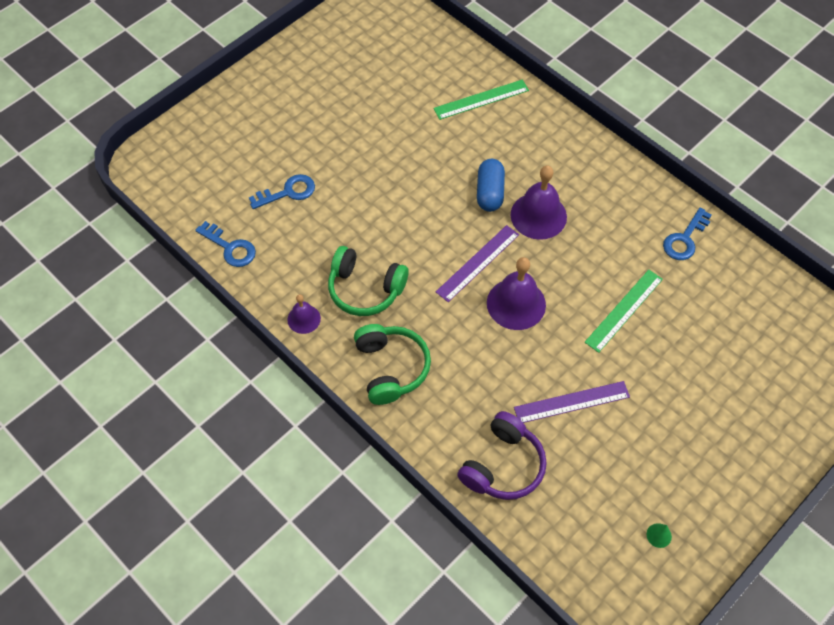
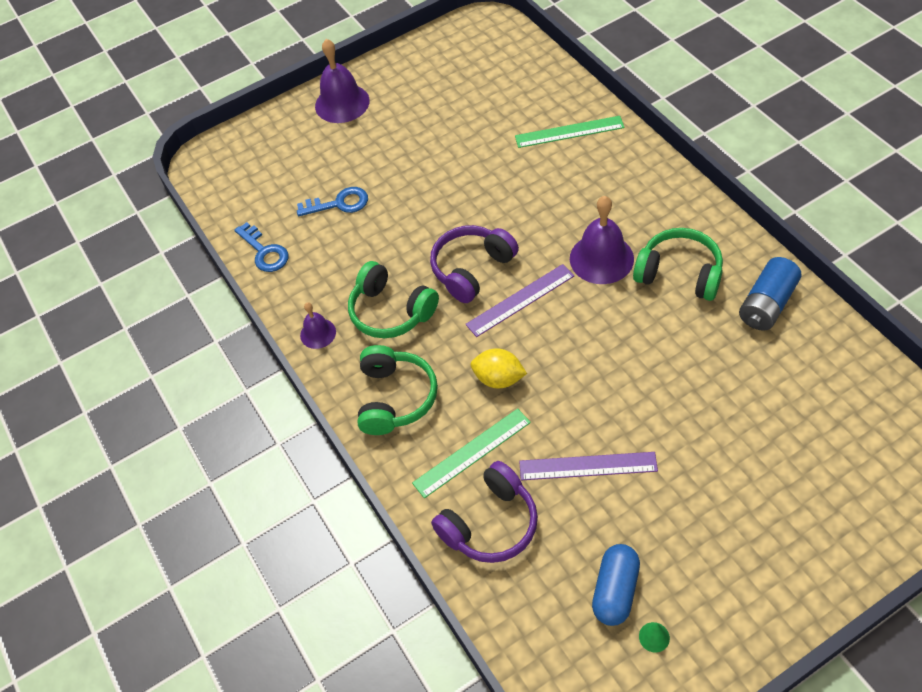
camera: 20 degrees right, 5 degrees down
(428, 240) = (472, 269): none -> purple headphones
(477, 337) = (498, 379): none -> yellow lemon
(490, 192) = (553, 228): blue capsule -> blue capsule (615, 590)
(516, 304) = (551, 349): purple bell -> purple bell (342, 103)
(607, 221) = (679, 274): none -> green headphones
(624, 310) = (674, 373): green ruler -> green ruler (472, 452)
(685, 239) = (767, 304): blue key -> blue battery

